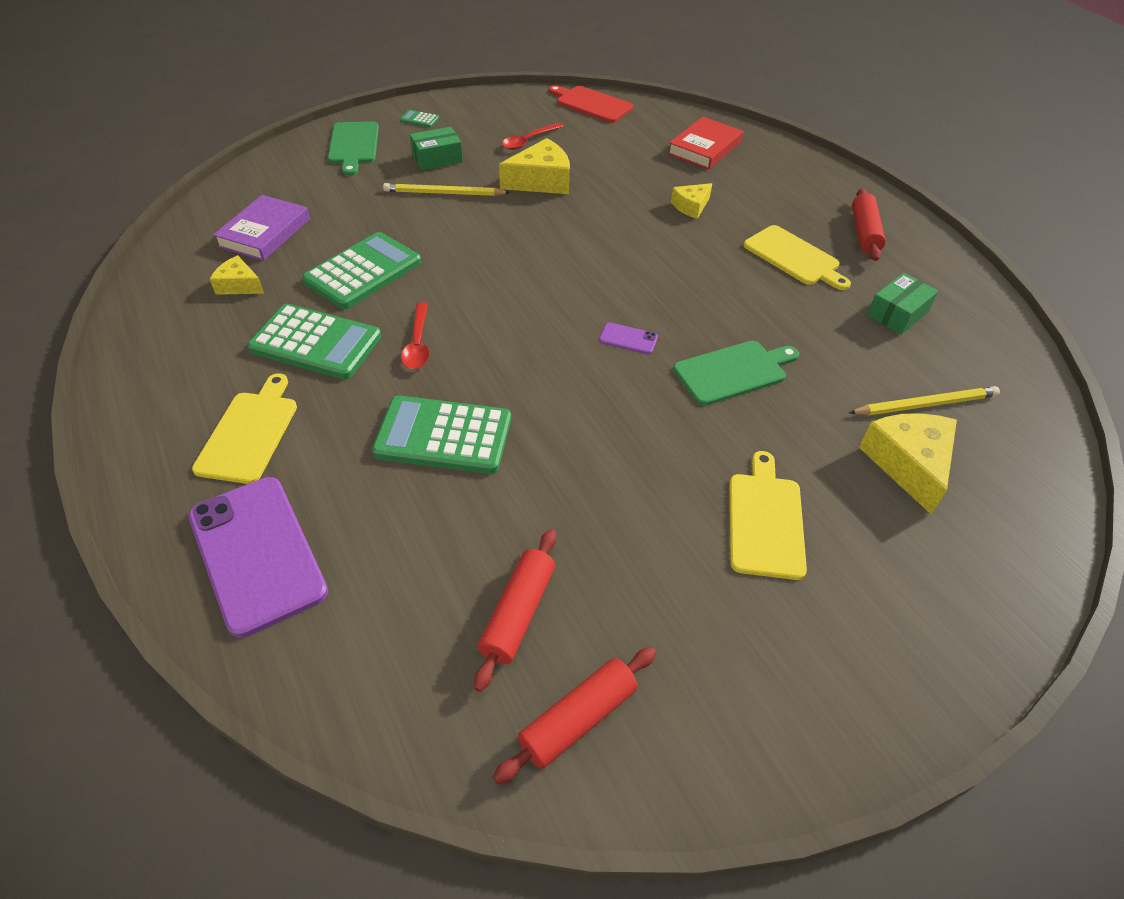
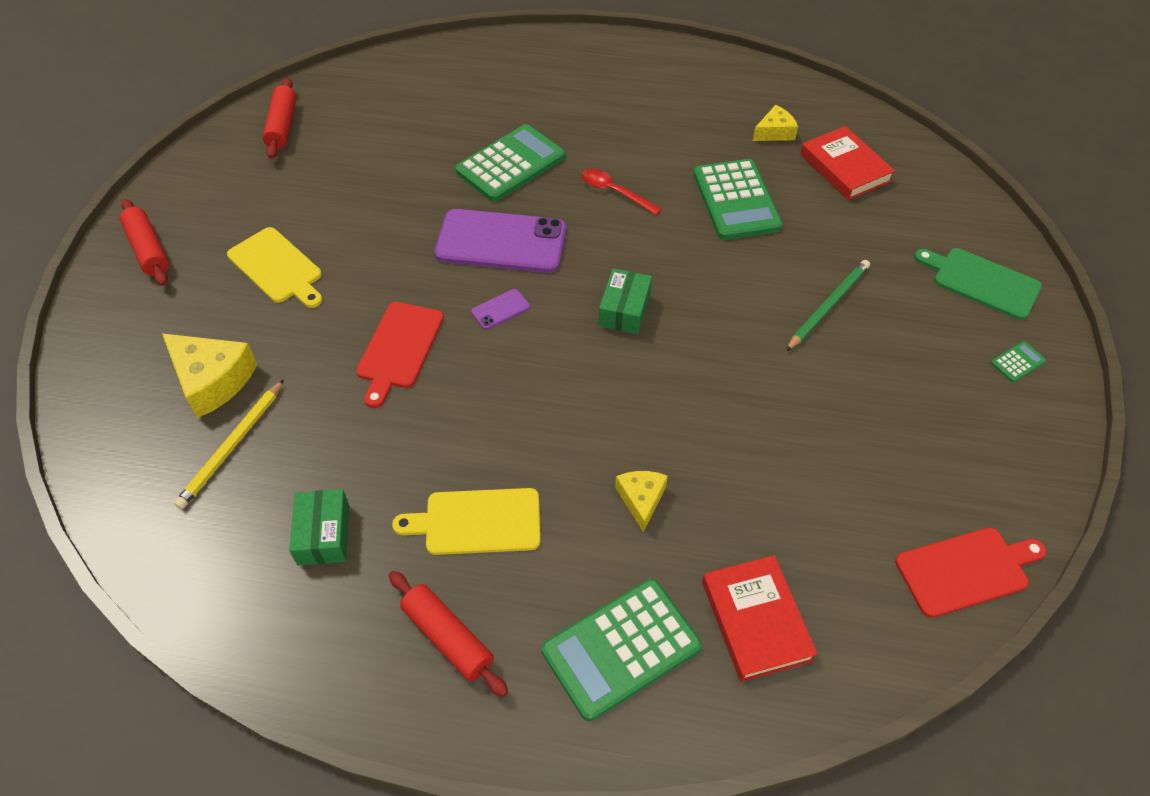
camera: 130 degrees right, 5 degrees up
(249, 433) = (601, 90): yellow cutting board -> none
(257, 553) = (504, 66): purple phone -> purple phone (501, 242)
(265, 233) = (844, 168): purple book -> red book
(316, 343) = (665, 145): green calculator -> green calculator (621, 648)
(437, 158) = (907, 334): green box -> green box (624, 310)
(444, 193) = (828, 306): yellow pencil -> green pencil
(517, 613) = (357, 134): red rolling pin -> red rolling pin (148, 249)
(528, 141) = (898, 436): red spoon -> none
(541, 181) = (796, 396): yellow cheese -> none
(733, 372) = (399, 349): green cutting board -> red cutting board

